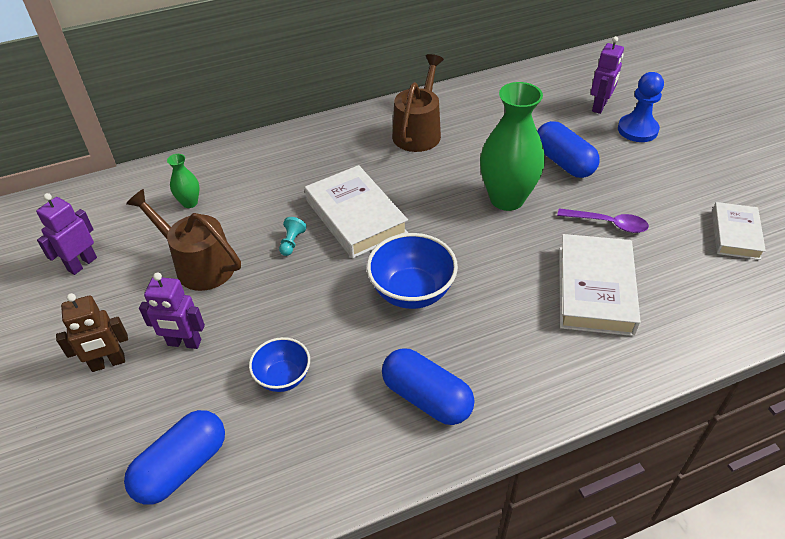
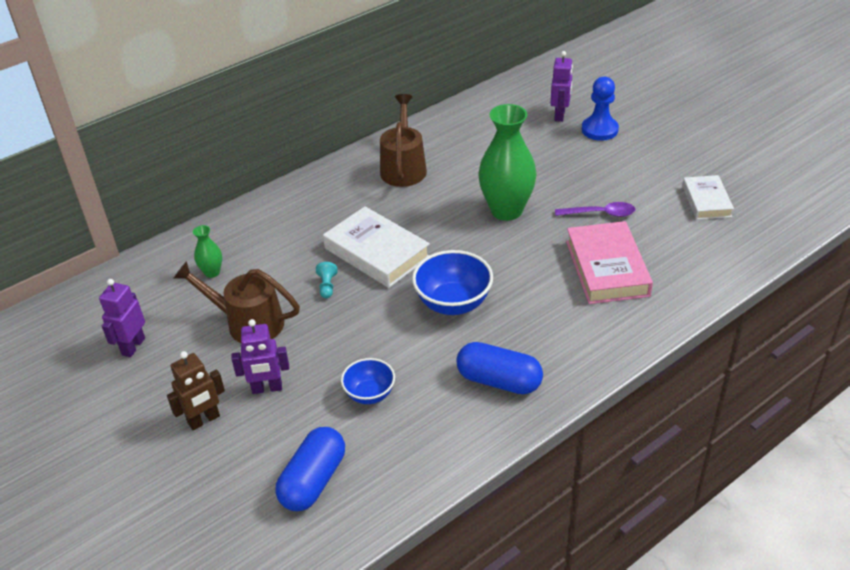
camera: 15 degrees left, 5 degrees down
(563, 162) = (545, 170): blue capsule -> none
(595, 290) = (607, 268): white book -> pink book

